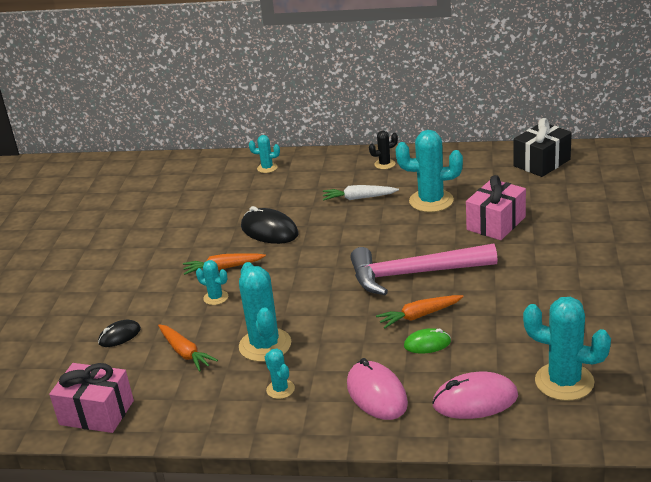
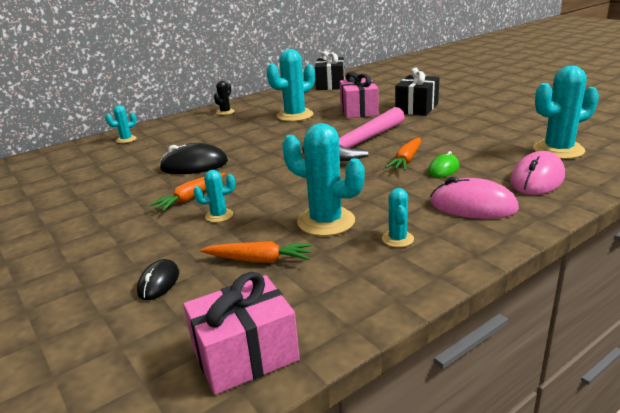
camera: 45 degrees left, 5 degrees down
(280, 389) = (397, 239): turquoise cactus -> turquoise cactus turned 75 degrees clockwise
(359, 198) = (238, 129): white carrot -> none
(555, 248) = (416, 108): none -> black gift

